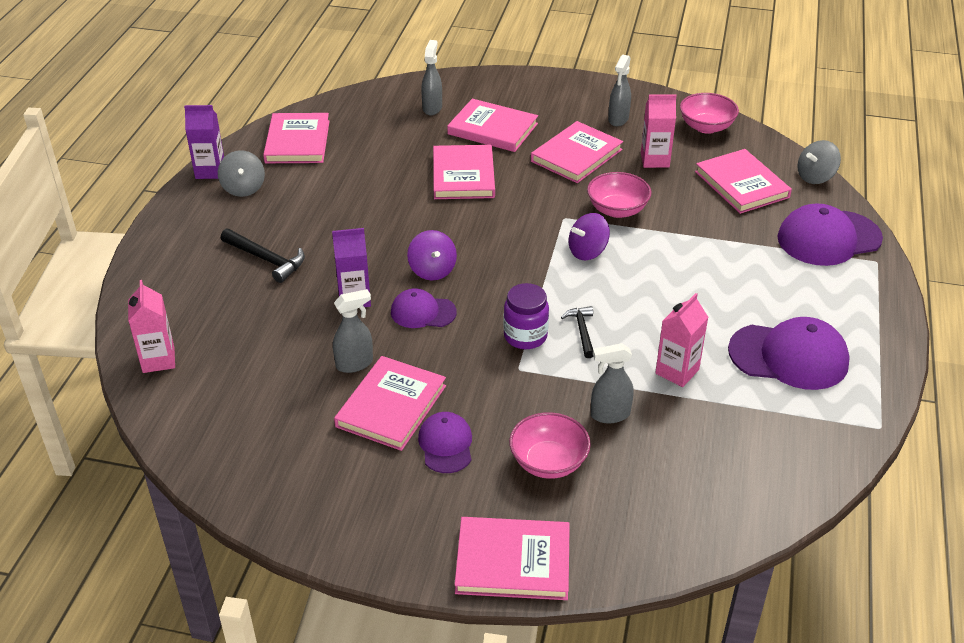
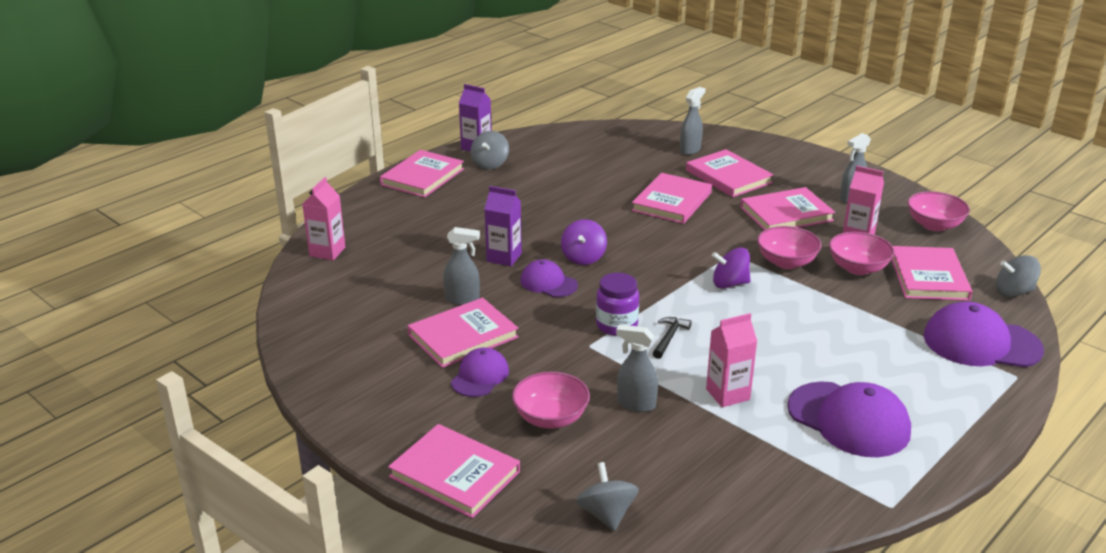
camera: 30 degrees right, 10 degrees down
(266, 259) = (463, 213): black hammer -> none
(297, 142) = (559, 145): pink book -> pink book (422, 177)
(676, 539) = (606, 514): none -> grey spinning top
(680, 195) = (858, 268): none -> pink bowl

